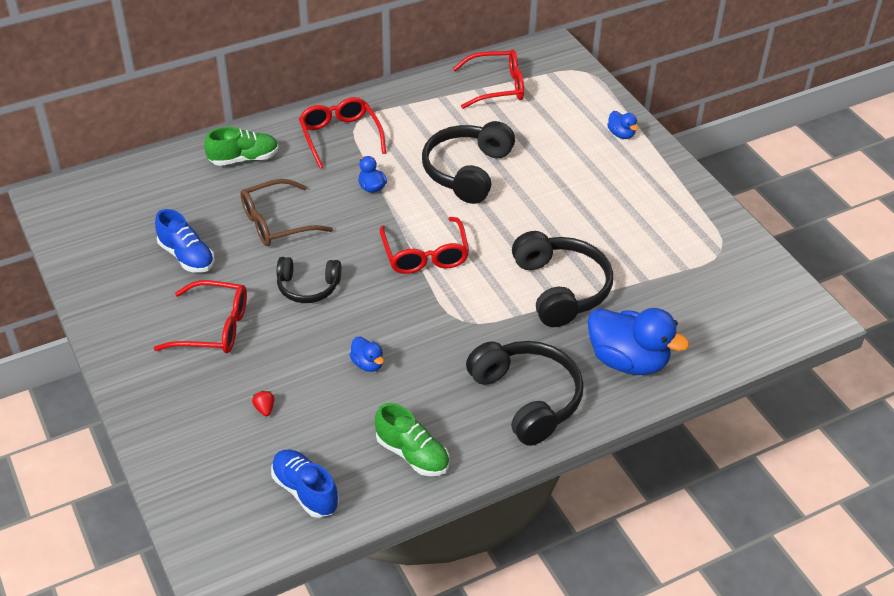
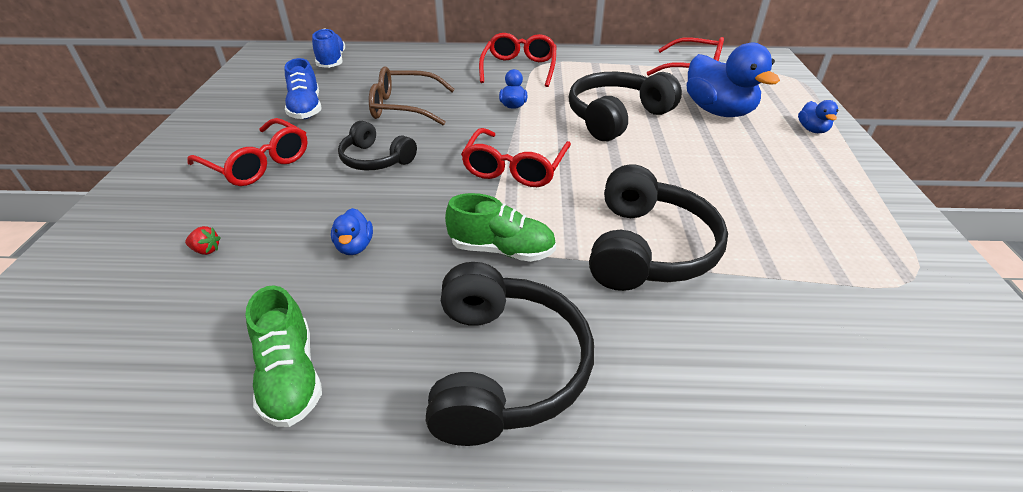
camera: 30 degrees right, 5 degrees down
(244, 159) = (426, 63): green shoe -> green shoe (502, 250)
(264, 409) = (206, 250): red strawberry -> red strawberry turned 90 degrees clockwise
(305, 491) = (124, 363): blue shoe -> blue shoe (331, 61)
(628, 361) = (693, 376): blue duck -> blue duck (718, 111)

